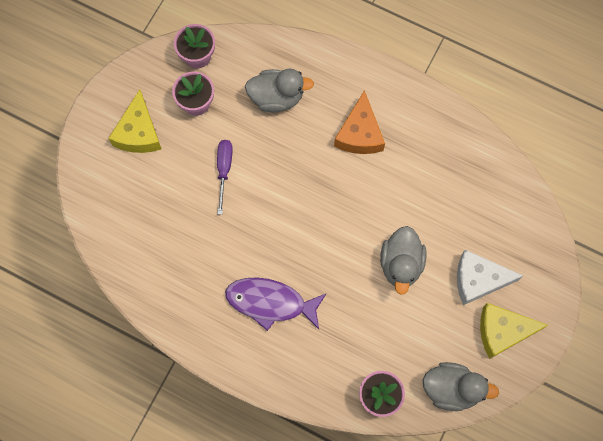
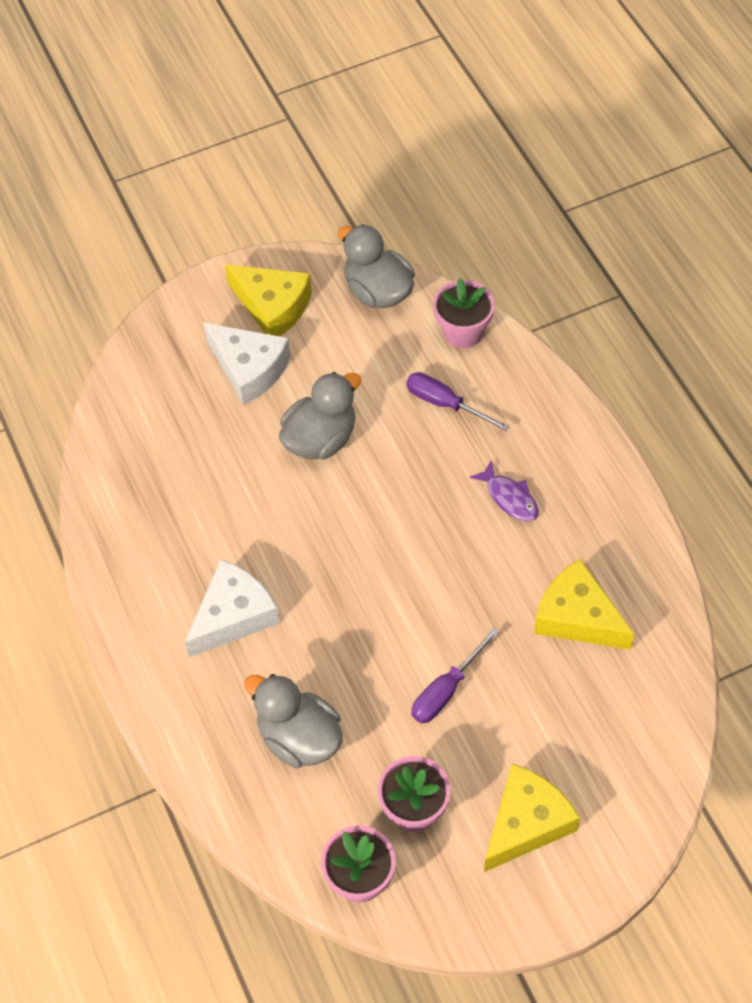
camera: 140 degrees left, 15 degrees down
(185, 256) = (577, 617): none -> yellow cheese
(270, 302) = (509, 498): purple fish -> purple fish, size x0.55
(351, 338) = (445, 404): none -> purple screwdriver
(360, 134) = (233, 616): orange cheese -> white cheese

